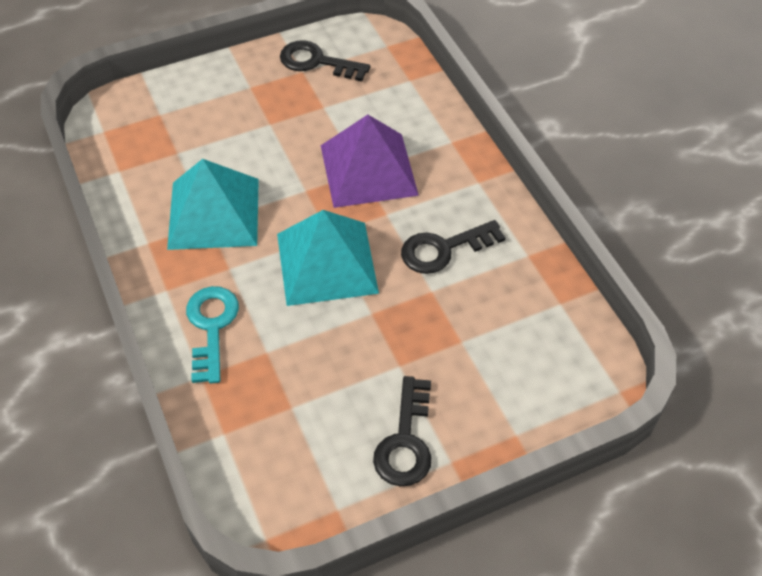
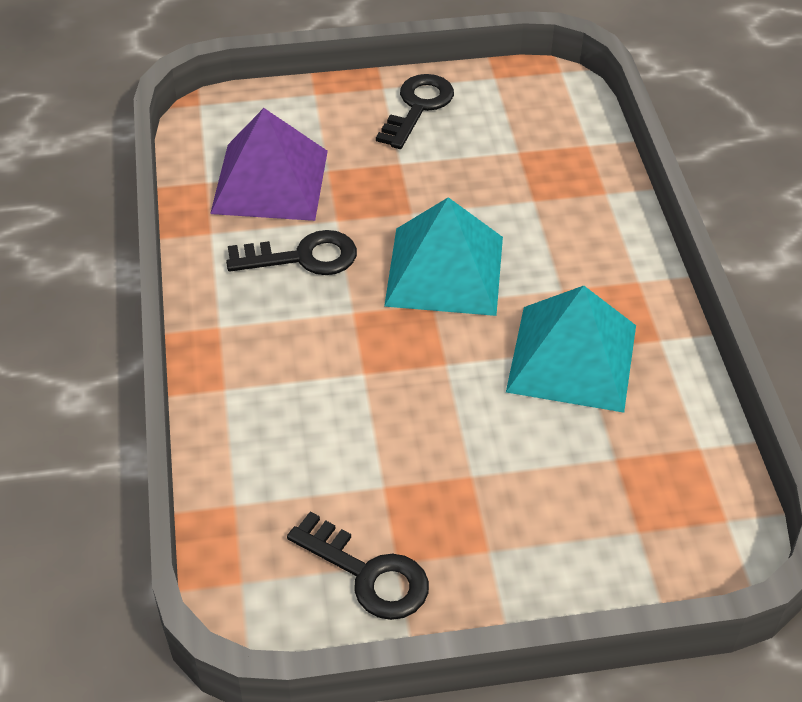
camera: 165 degrees left, 5 degrees down
(211, 328) = (590, 232): turquoise key -> none
(368, 170) = (354, 372): purple pyramid -> purple pyramid (270, 181)

